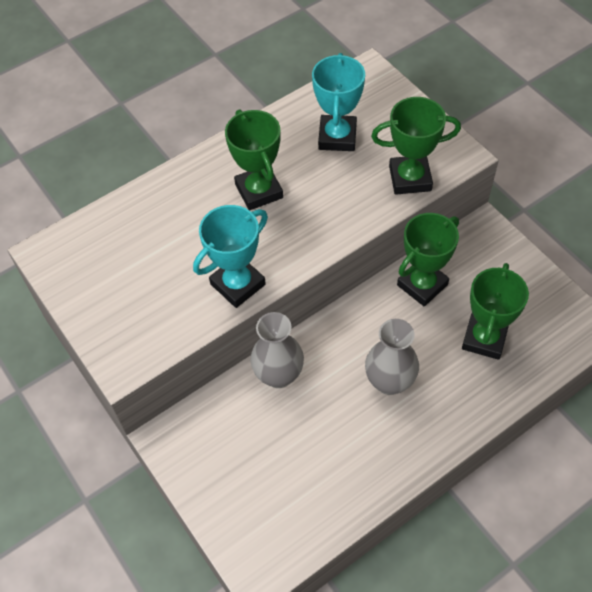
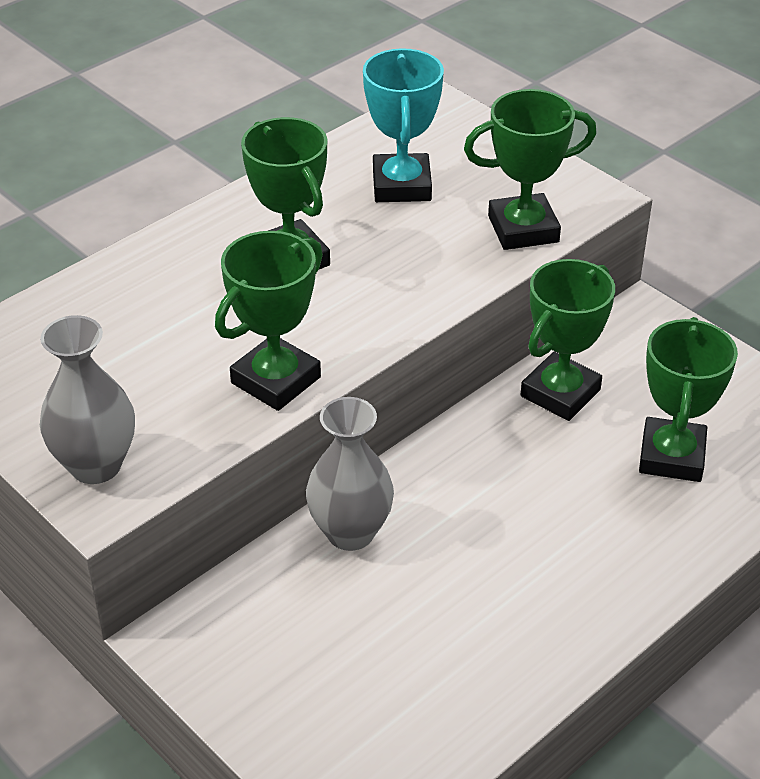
camera: 10 degrees left, 15 degrees down
(237, 284) = (275, 380): turquoise trophy -> green trophy
(389, 381) = (533, 526): grey vase -> grey vase (95, 465)

